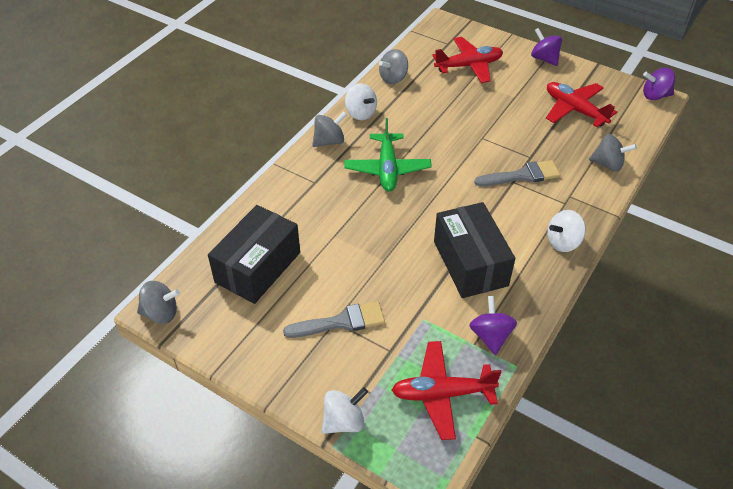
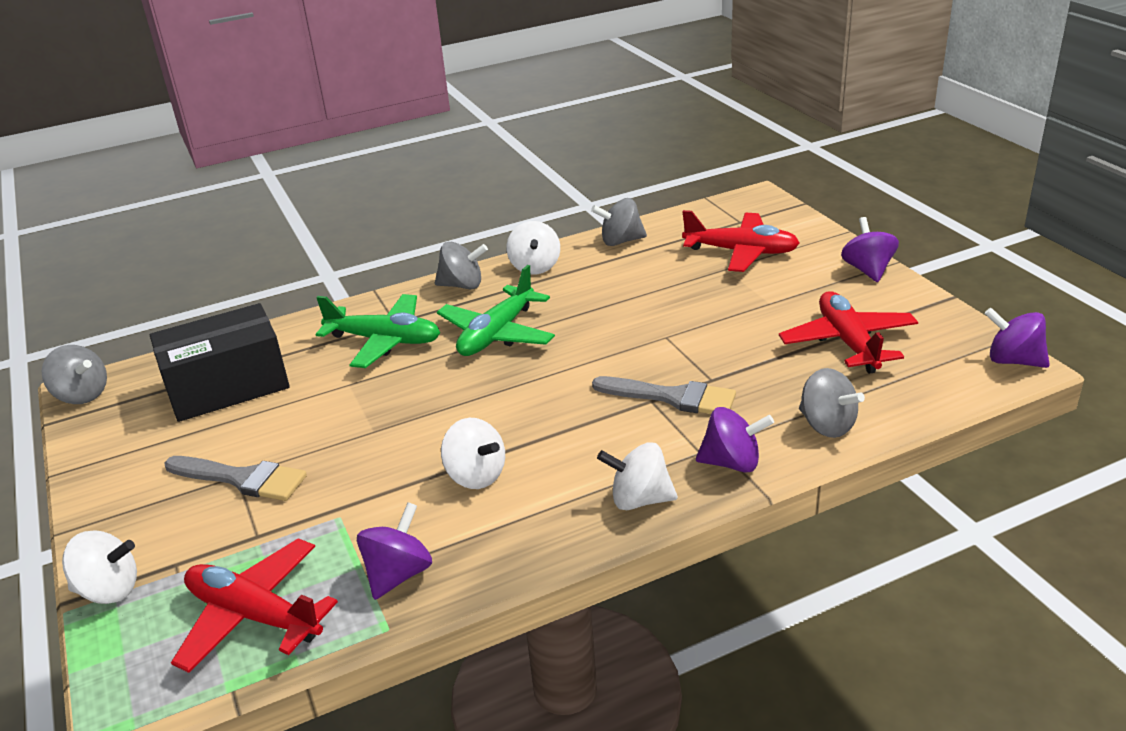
camera: 35 degrees right, 15 degrees down
(323, 198) = (384, 341): none -> green plane
(470, 263) = (476, 476): black box -> white spinning top
(585, 203) = (732, 463): none -> purple spinning top

